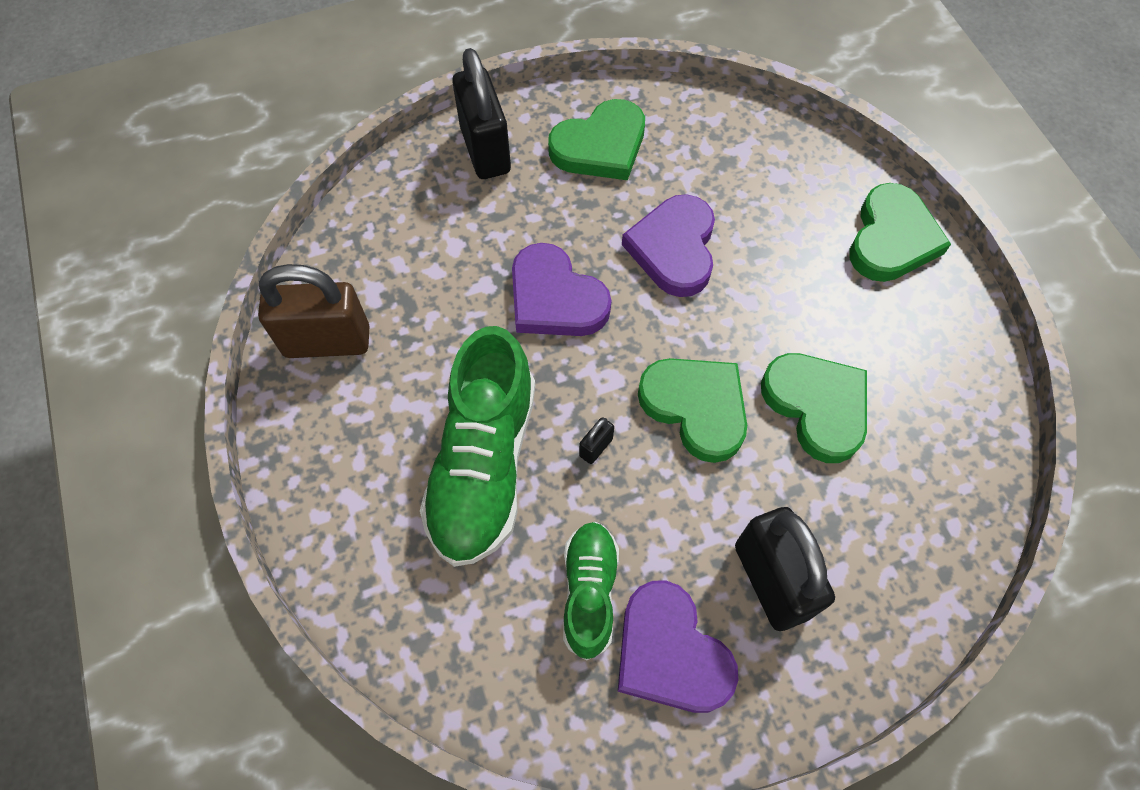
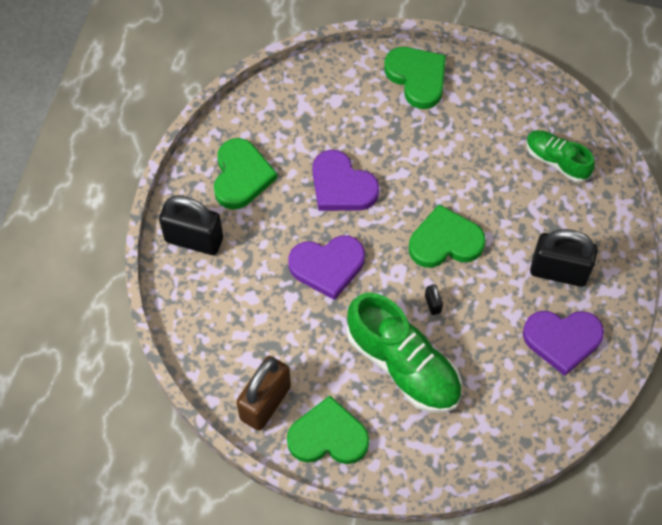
camera: 55 degrees left, 0 degrees up
(589, 592) = (508, 357): green shoe -> green shoe (556, 161)
(817, 406) = (485, 185): green heart -> green heart (328, 436)

